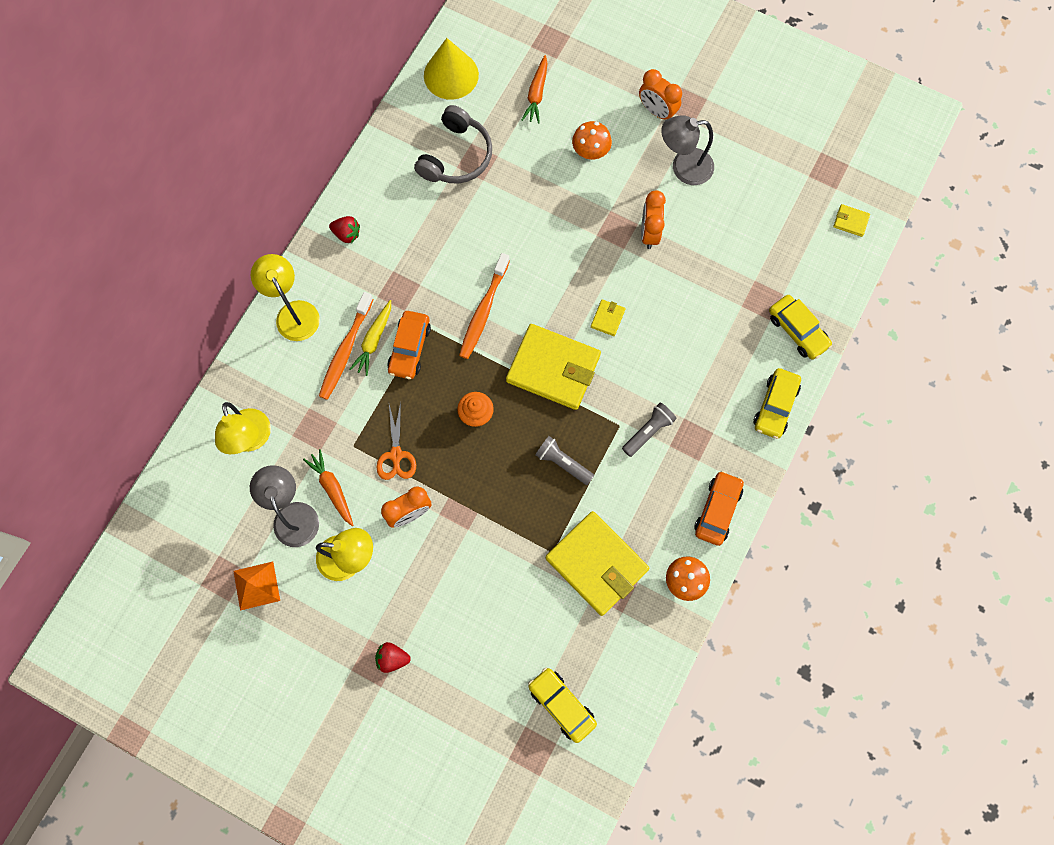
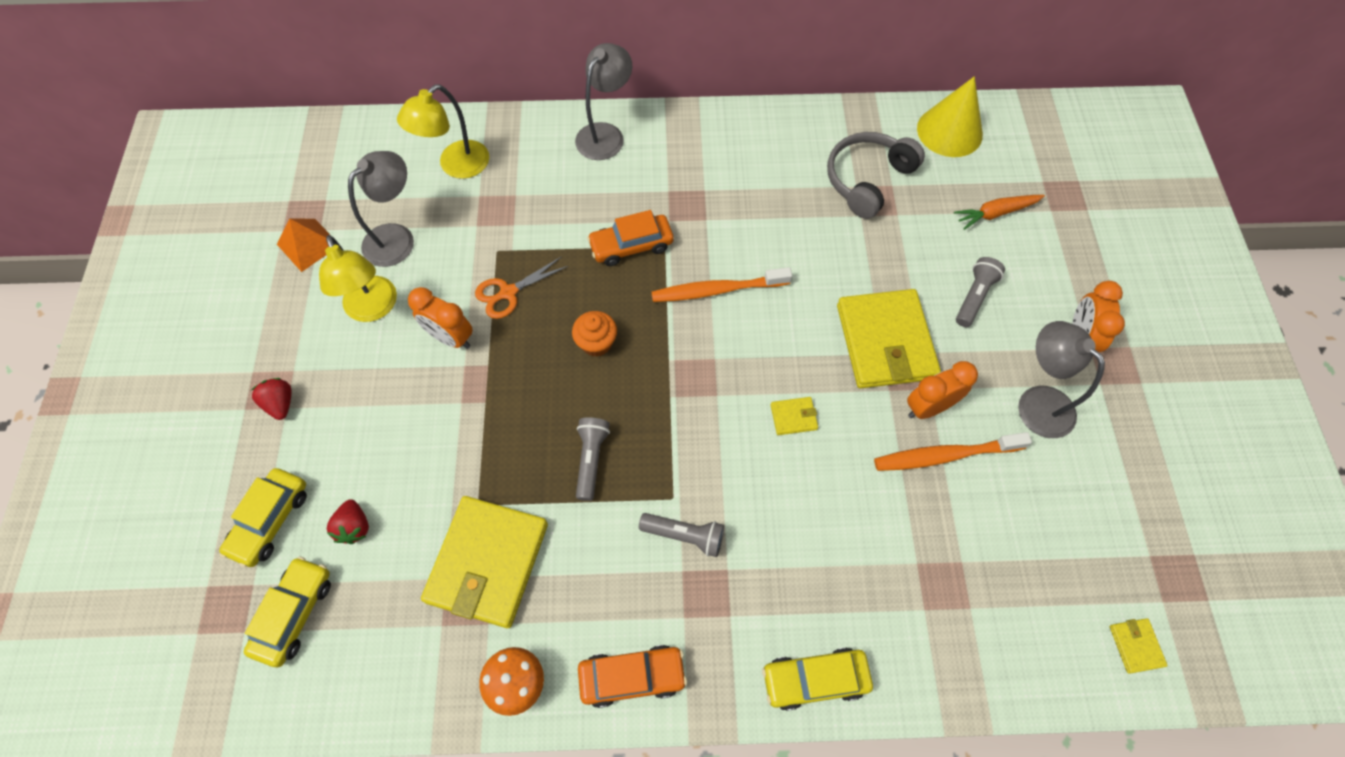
camera: 60 degrees right, 10 degrees down
(293, 312) = (605, 134): yellow lamp -> grey lamp
(332, 488) = (441, 256): orange carrot -> none
(345, 350) = (594, 194): orange toothbrush -> orange toothbrush (945, 455)
(347, 234) = (715, 134): red strawberry -> red strawberry (354, 527)
(374, 341) = (619, 211): yellow carrot -> none
(456, 156) = (867, 180): grey headphones -> grey headphones turned 135 degrees clockwise
(553, 368) = (696, 391): yellow wallet -> yellow wallet (885, 341)
(590, 152) = (974, 297): orange mushroom -> grey flashlight
(797, 330) = (935, 654): yellow car -> yellow car (270, 520)

